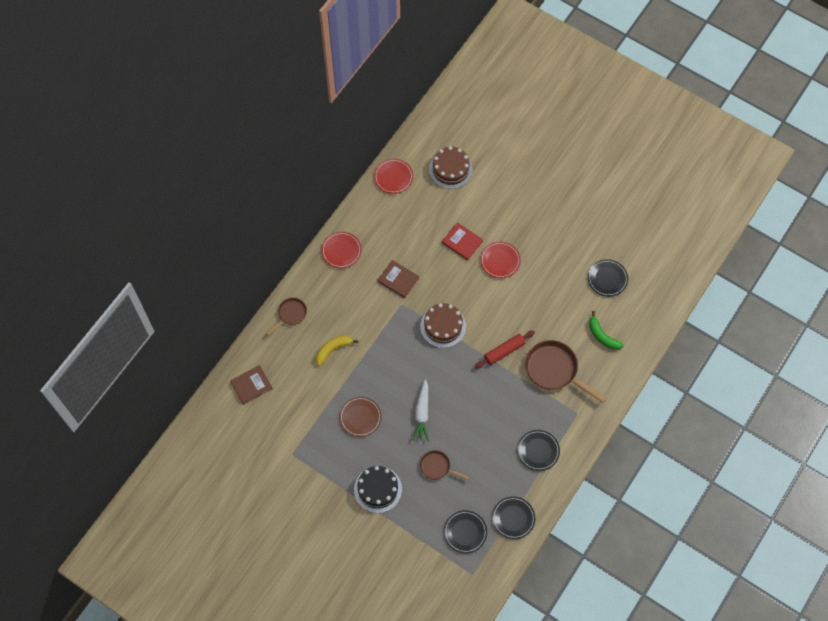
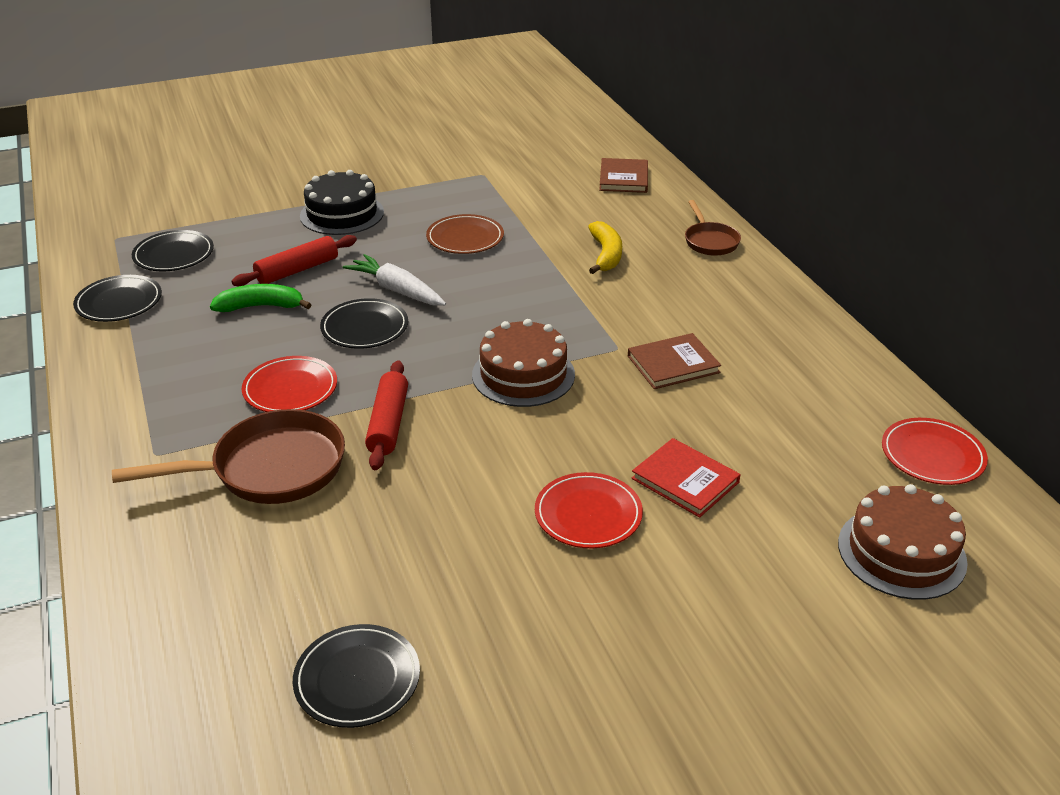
camera: 125 degrees right, 30 degrees down
(341, 251) = (793, 327): red plate -> red plate (290, 389)
(437, 467) = (297, 270): brown pan -> red rolling pin
(462, 242) = (685, 480): red book -> red book turned 60 degrees clockwise
(538, 451) = (168, 375): black plate -> black plate (365, 328)
(602, 336) = (243, 582): green banana -> green banana (261, 306)

